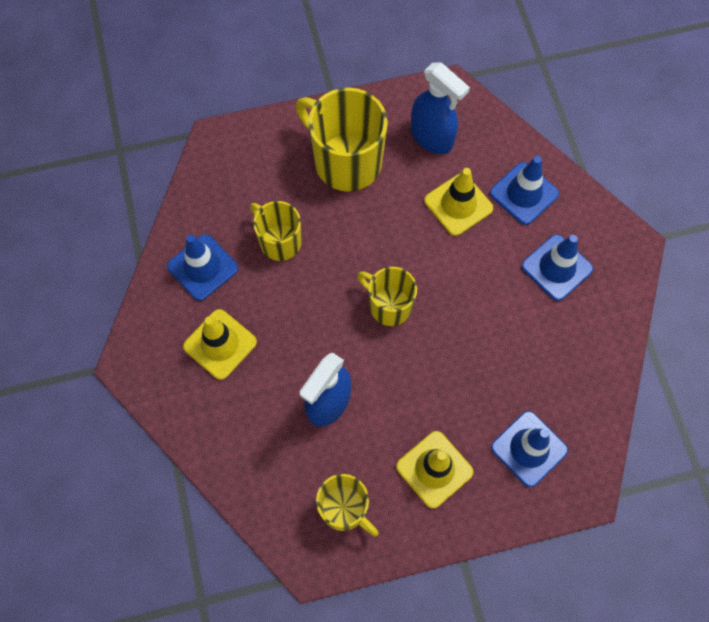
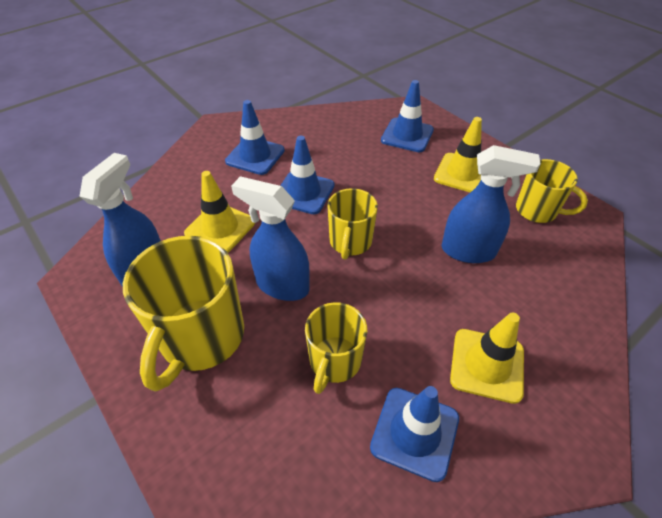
camera: 115 degrees left, 20 degrees down
(344, 509) = (537, 210): yellow mug -> yellow mug turned 105 degrees clockwise
(367, 231) = (282, 285): none -> blue spray bottle
(524, 193) = (191, 190): blue traffic cone -> blue traffic cone (304, 192)

